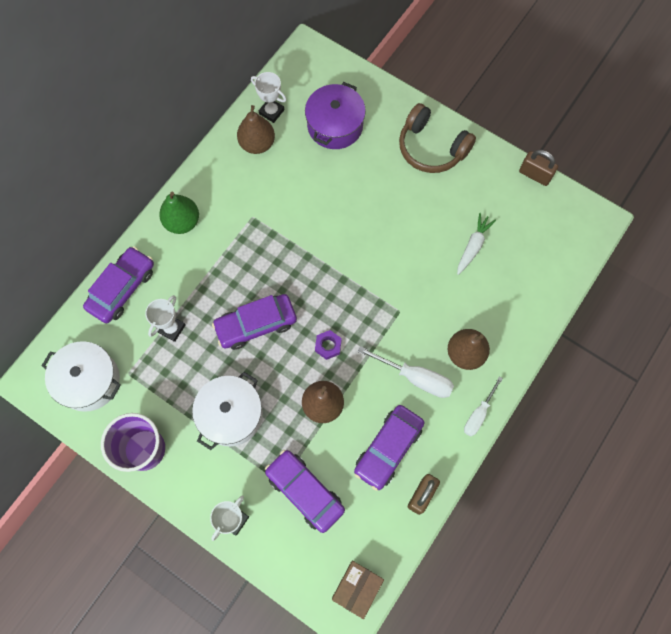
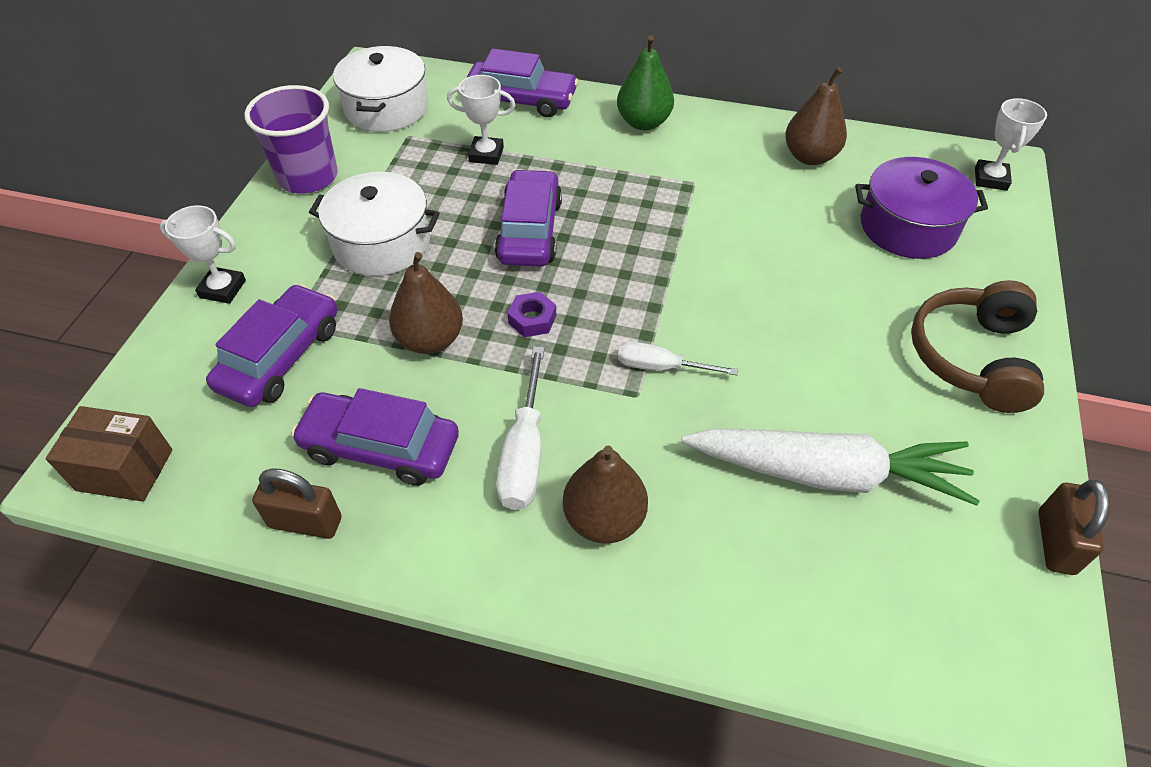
camera: 70 degrees right, 20 degrees down
(256, 324) = (530, 231): purple car -> purple car turned 45 degrees clockwise
(271, 112) = (871, 156): white trophy -> white trophy (990, 179)
(473, 246) = (827, 473): white carrot -> white carrot, size x1.93
(479, 414) = (491, 576): white screwdriver -> white screwdriver (661, 367)

